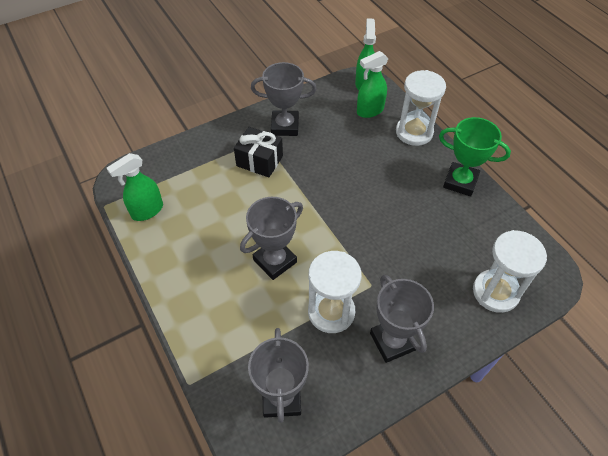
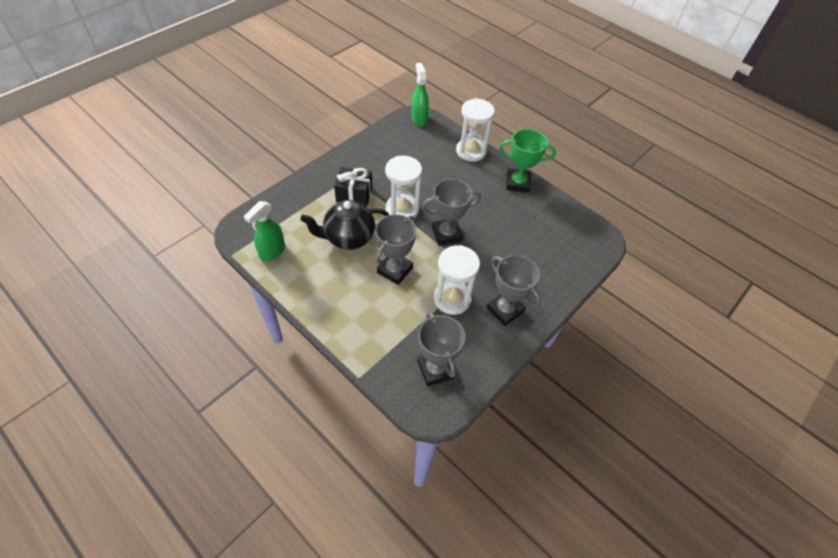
camera: 20 degrees left, 0 degrees up
(235, 211) = (348, 238): none -> black teapot
(285, 126) = (365, 163): grey trophy -> grey trophy (447, 234)
(369, 111) = (430, 140): green spray bottle -> none
(495, 292) = (567, 259): white hourglass -> white hourglass (402, 209)

